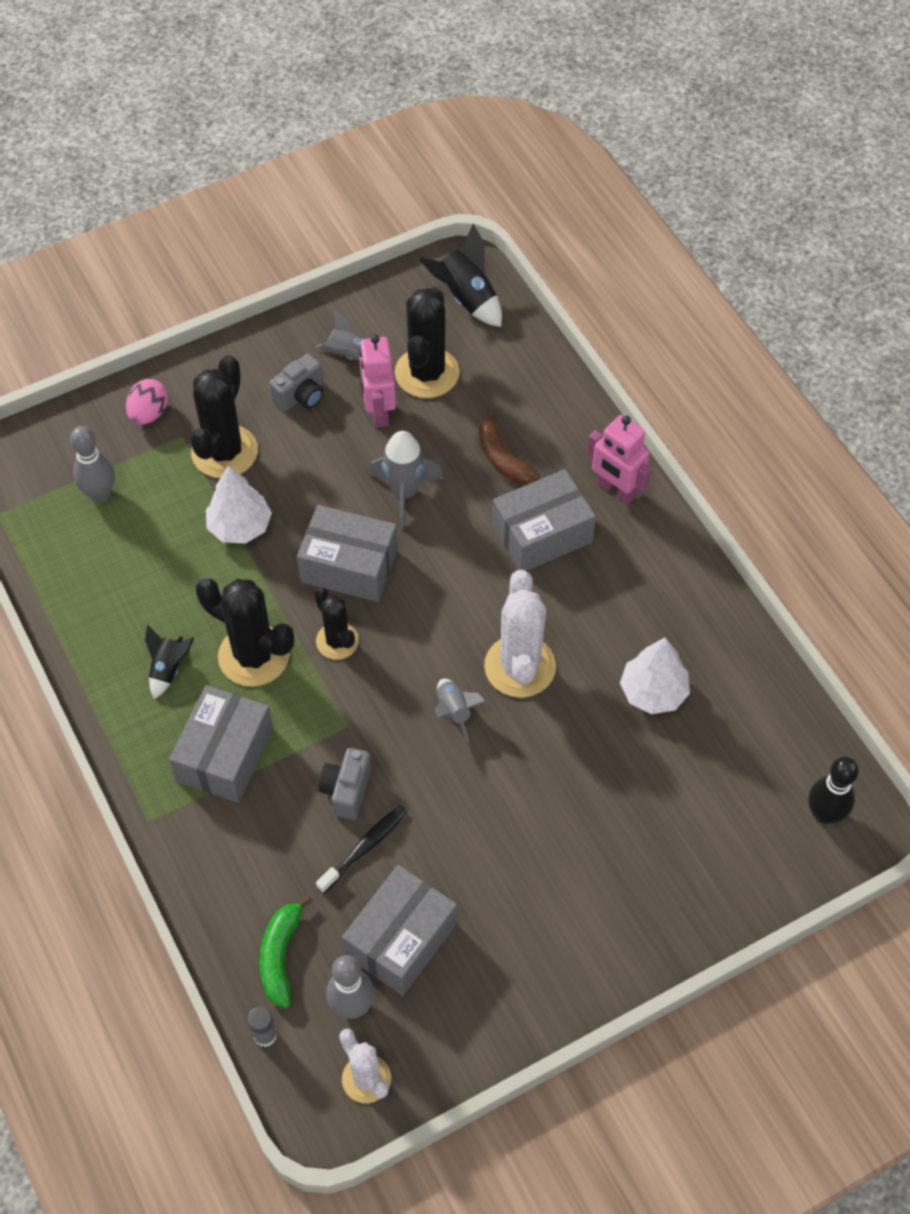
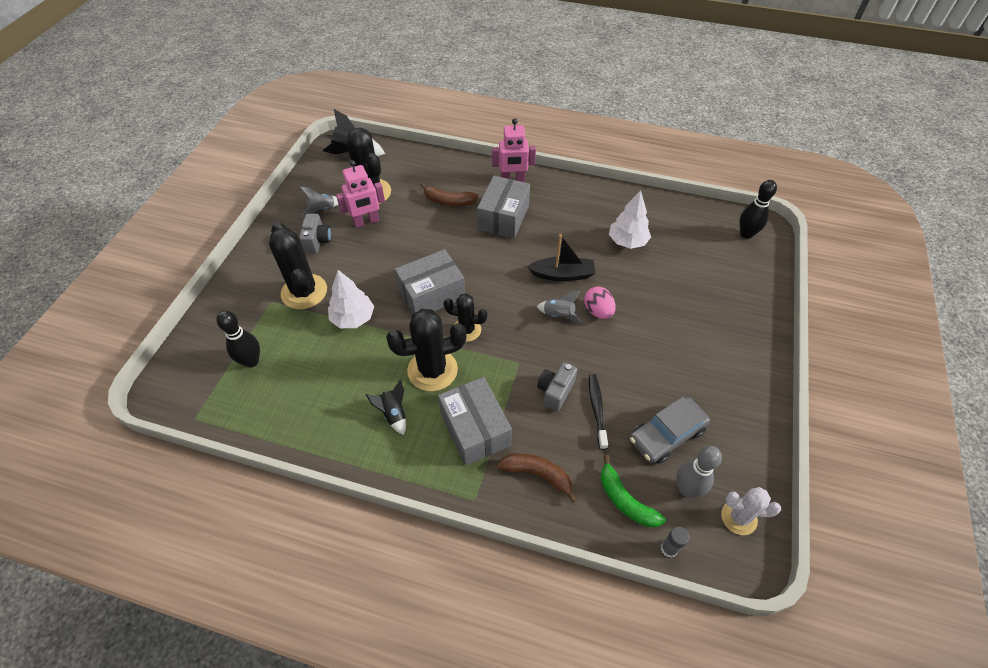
camera: 45 degrees left, 5 degrees down
(100, 493) = (251, 361): grey bowling pin -> black bowling pin
(149, 414) = (239, 304): pink egg -> pink egg (598, 311)
(230, 853) = (537, 474): none -> brown banana
(346, 790) = (555, 391): grey camera -> grey camera turned 60 degrees clockwise
(378, 411) = (366, 222): pink robot -> pink robot turned 60 degrees counterclockwise
(401, 939) = (666, 435): grey box -> grey car
(404, 493) = (420, 245): grey rocket -> none
(520, 666) = (562, 274): white cactus -> black boat

